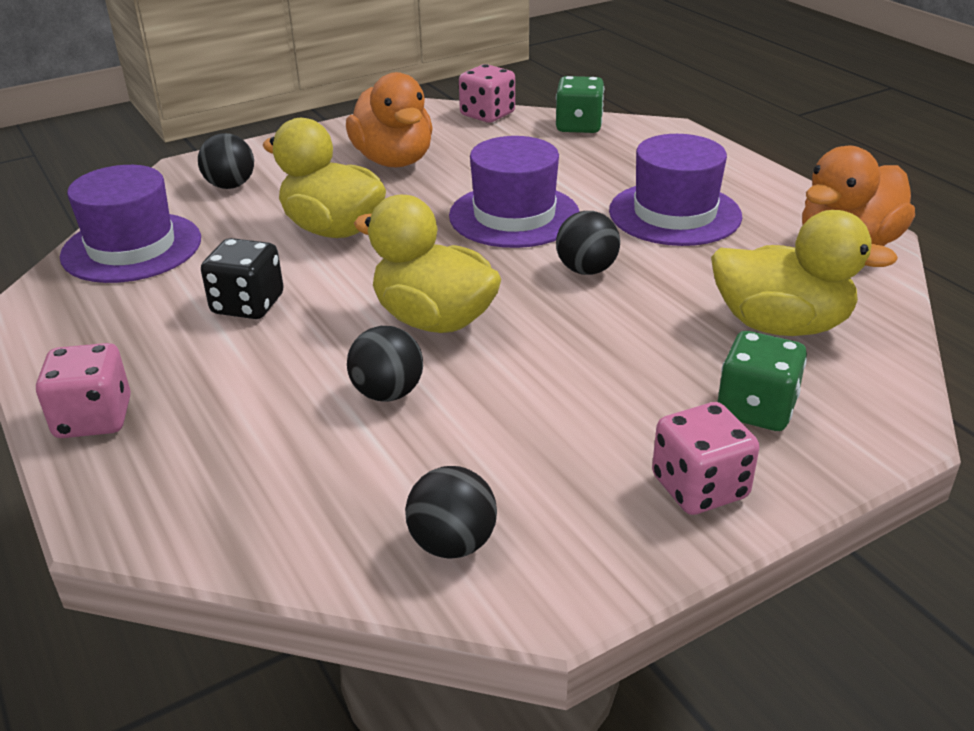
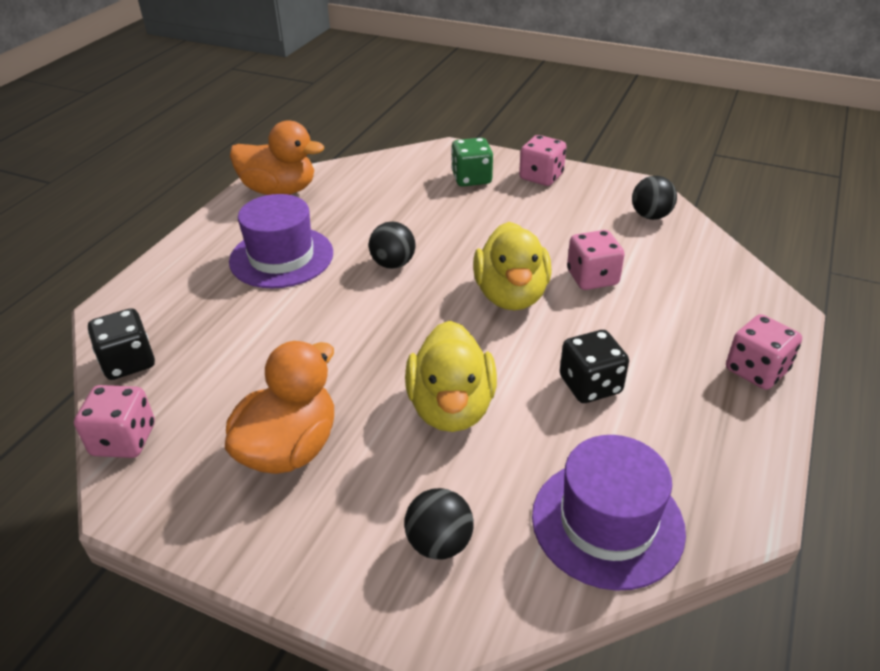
camera: 125 degrees left, 5 degrees up
(388, 393) = (592, 278): black ball -> pink dice
(514, 216) = (343, 323): purple hat -> none
(579, 126) = (128, 362): green dice -> black dice
(781, 325) = (390, 189): yellow duck -> none

